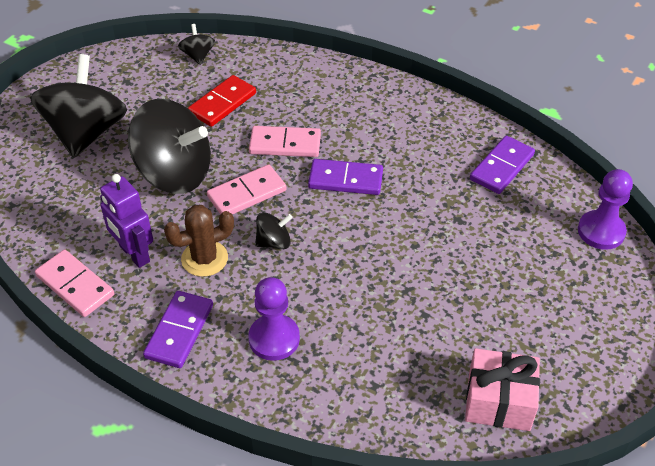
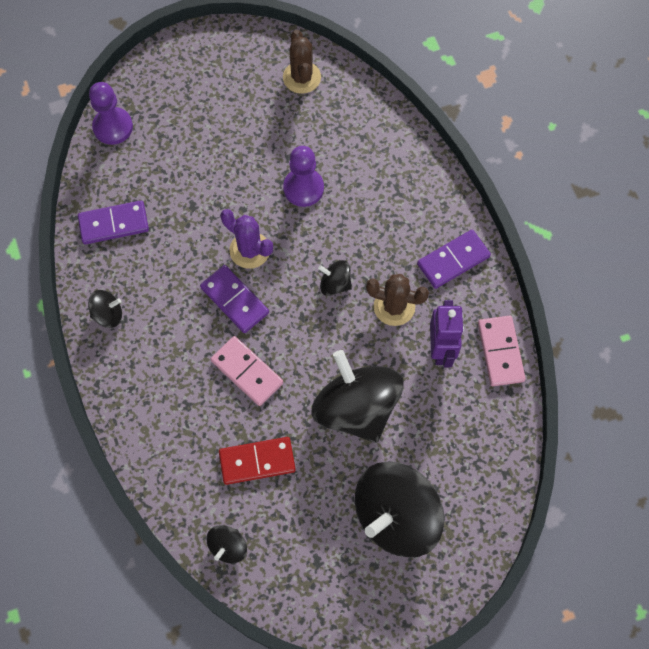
camera: 140 degrees left, 20 degrees up
(247, 194) = (318, 343): pink domino -> none
(274, 339) = (397, 210): purple pawn -> purple pawn (303, 188)
(373, 219) = (249, 250): none -> purple cactus
(429, 114) = (108, 314): none -> black spinning top
(499, 401) = (302, 77): pink gift -> brown cactus

